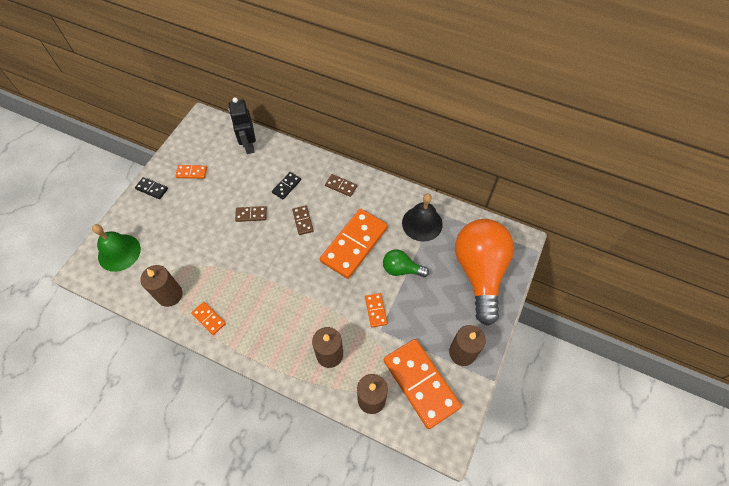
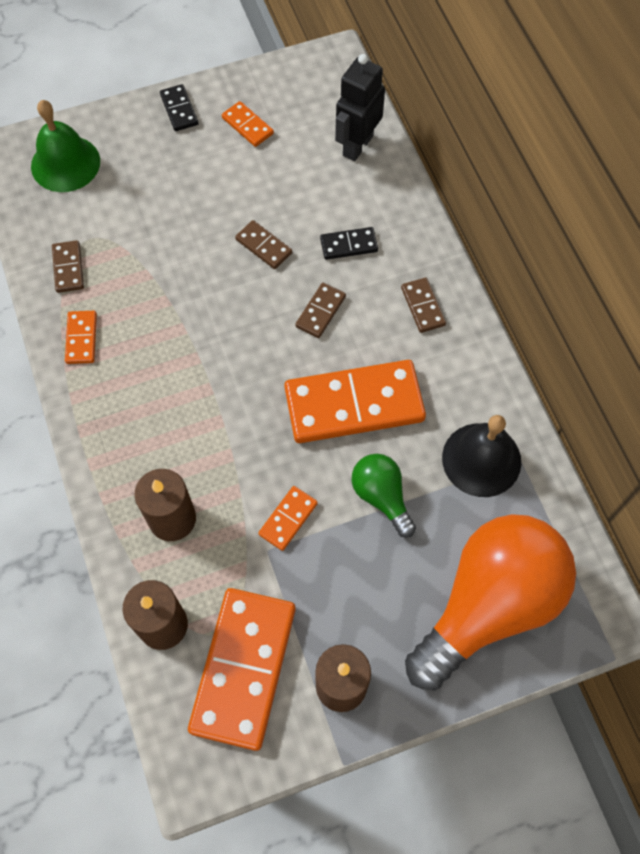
camera: 45 degrees right, 5 degrees up
(170, 295) = (68, 268): brown candle -> brown domino

